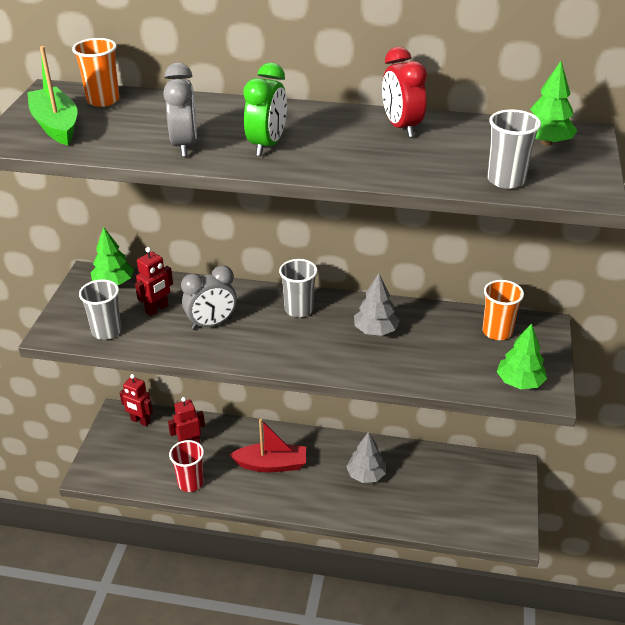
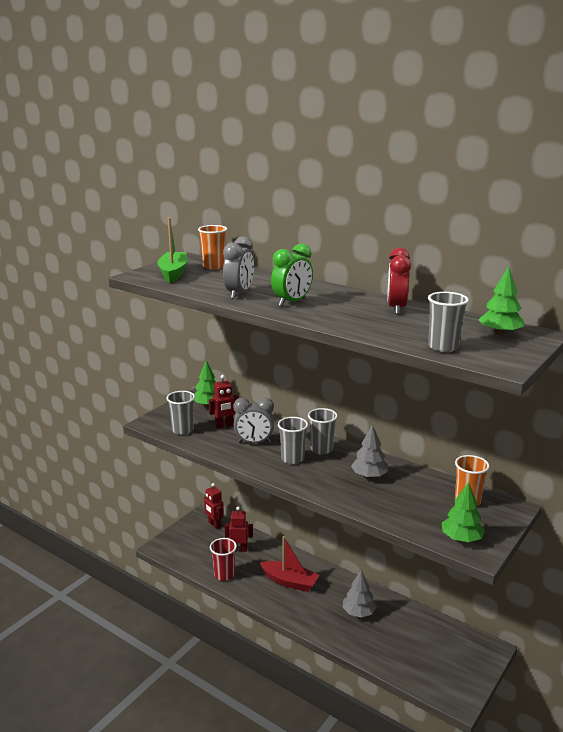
camera: 25 degrees right, 15 degrees down
(273, 333) = (292, 459): none -> grey cup

